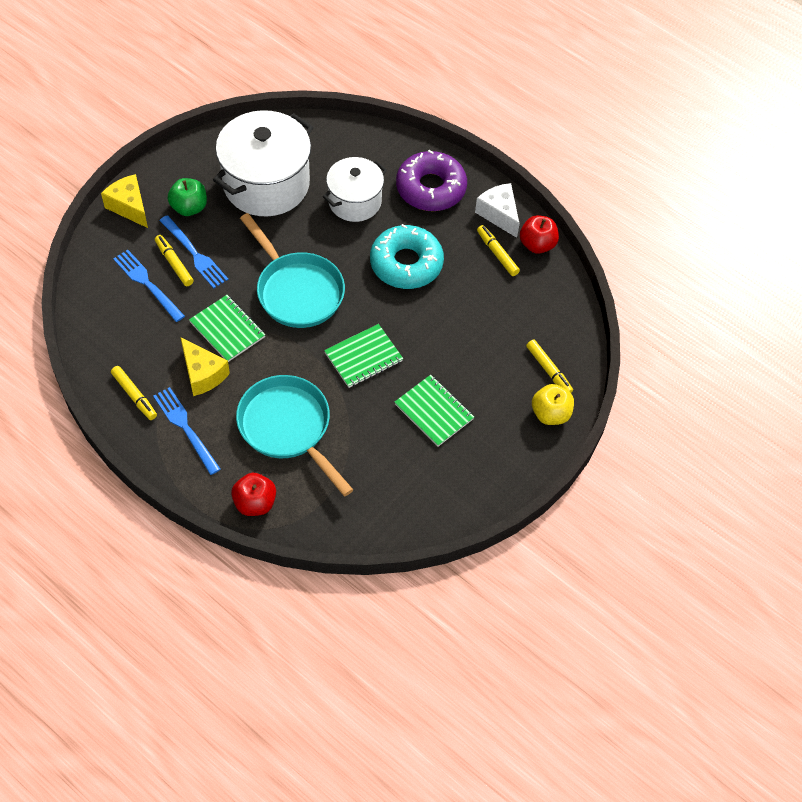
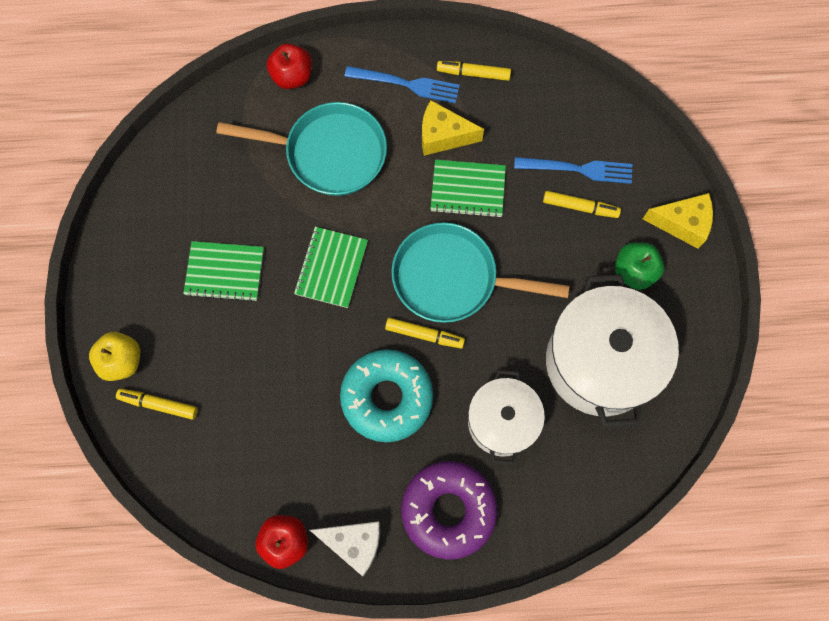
camera: 140 degrees right, 15 degrees up
(195, 254) = (574, 231): blue fork -> none
(497, 253) = (314, 492): yellow marker -> yellow marker (424, 335)

